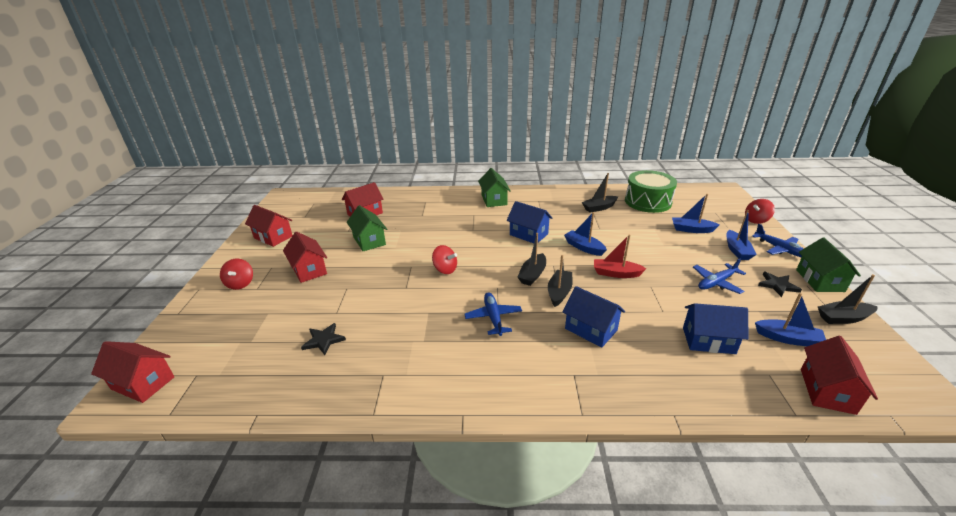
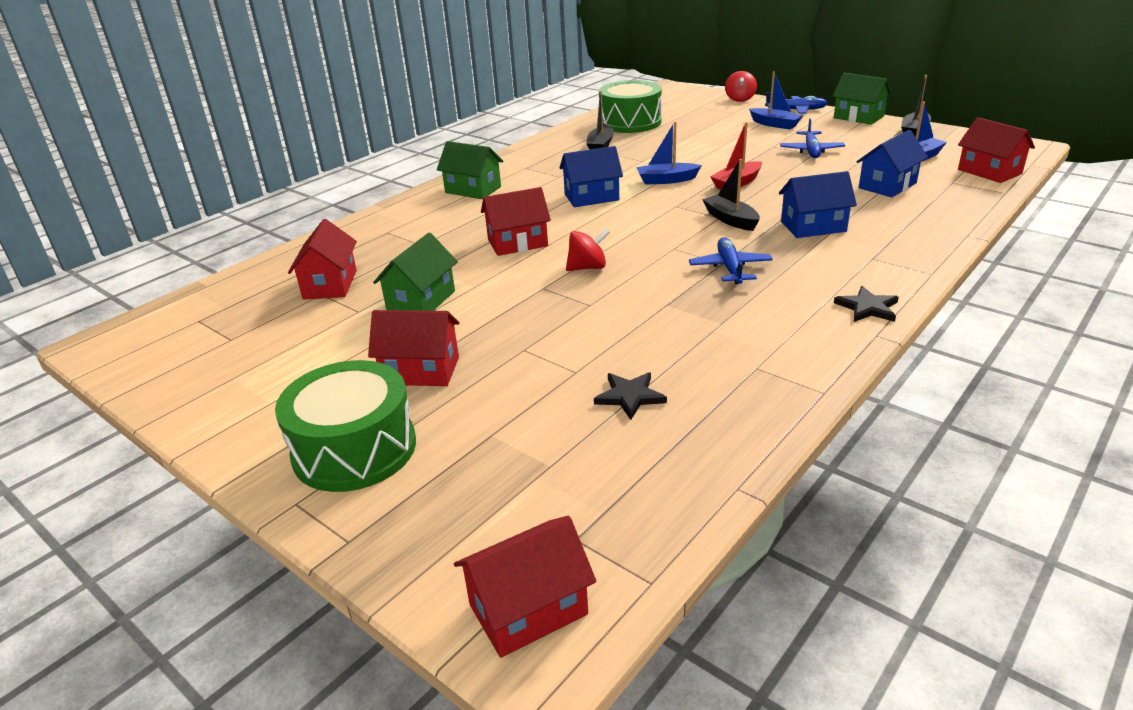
camera: 50 degrees left, 0 degrees up
(240, 284) = (354, 449): red spinning top -> green drum
(273, 237) = (246, 385): red house -> red house (517, 243)
(369, 241) = (421, 301): green house -> green house turned 75 degrees counterclockwise
(493, 318) = (730, 268): blue plane -> blue plane turned 60 degrees clockwise
(532, 275) = (678, 222): black boat -> none
(691, 229) = (713, 126): blue boat -> none
(778, 285) = (845, 132): black star -> black star (867, 307)

